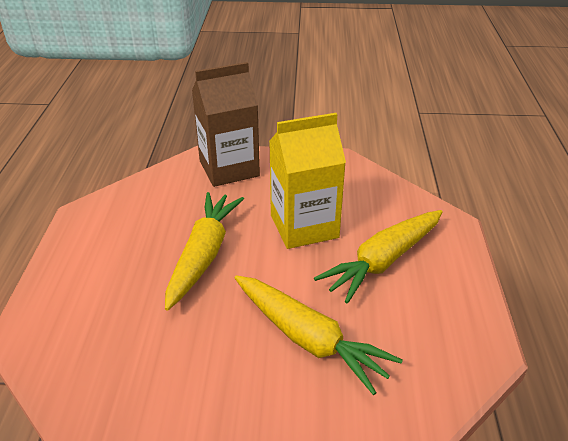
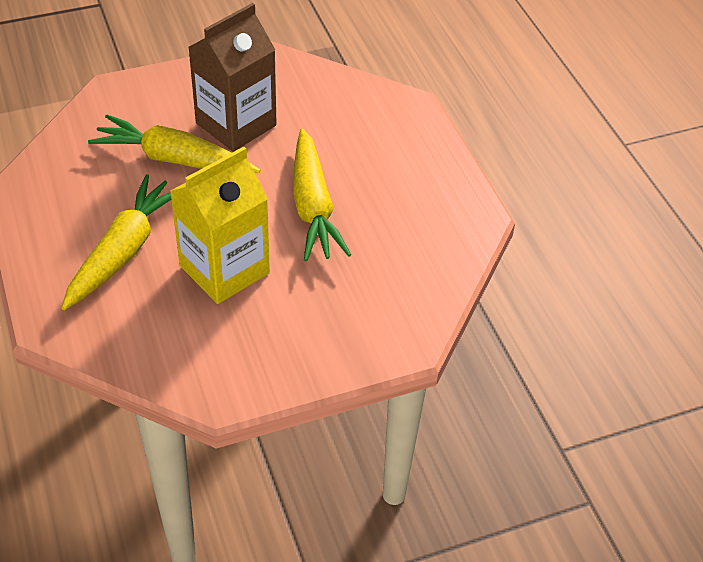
camera: 155 degrees right, 10 degrees up
(229, 168) = (362, 330): brown carton -> brown carton (236, 124)

